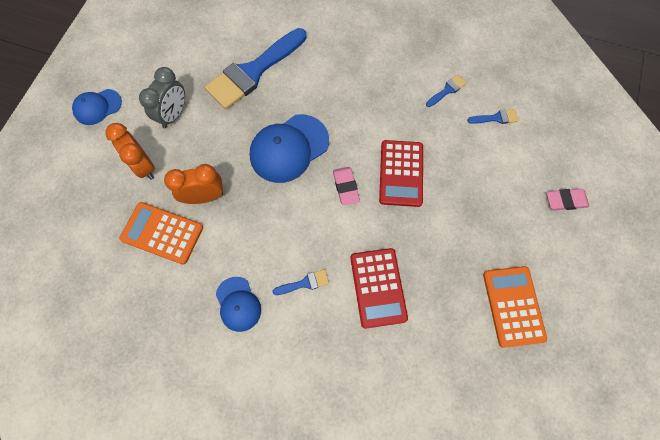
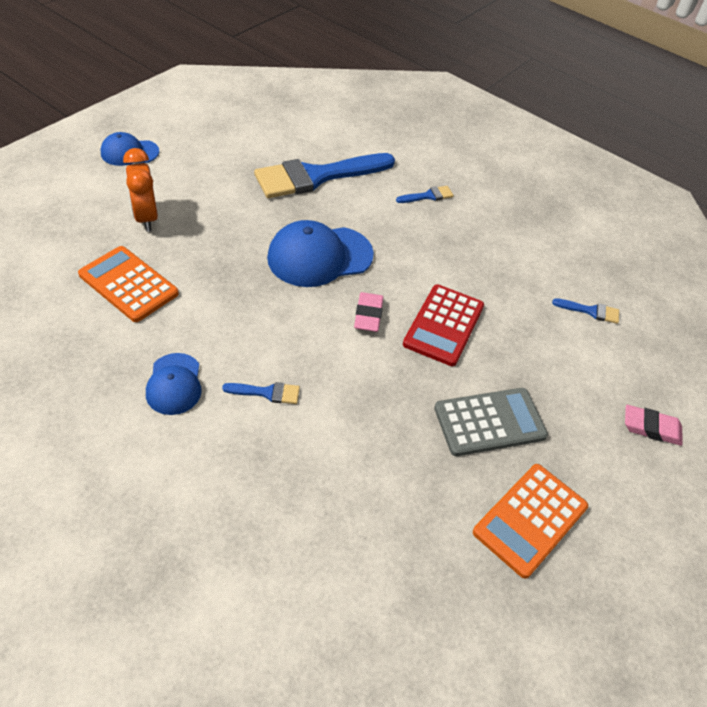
camera: 15 degrees right, 20 degrees down
(173, 115) = (206, 185): grey clock -> none
(204, 197) = (196, 268): orange clock -> none
(378, 287) = (357, 431): red calculator -> none
(447, 90) = (539, 265): blue brush -> blue brush (428, 196)
(461, 242) = (489, 422): none -> grey calculator
(513, 306) = (530, 519): orange calculator -> orange calculator turned 150 degrees counterclockwise

